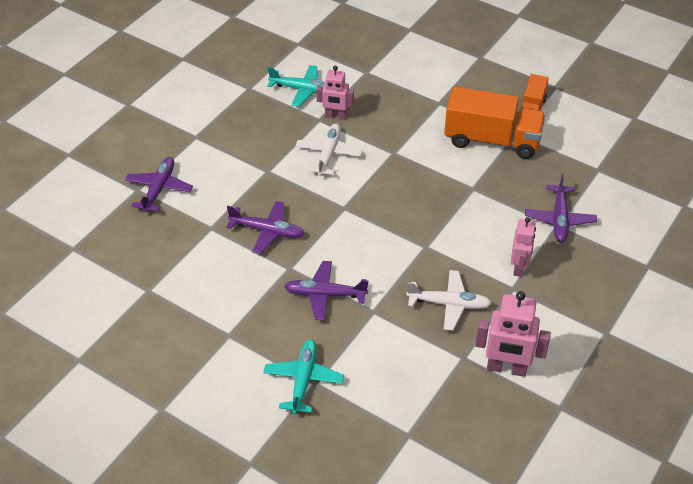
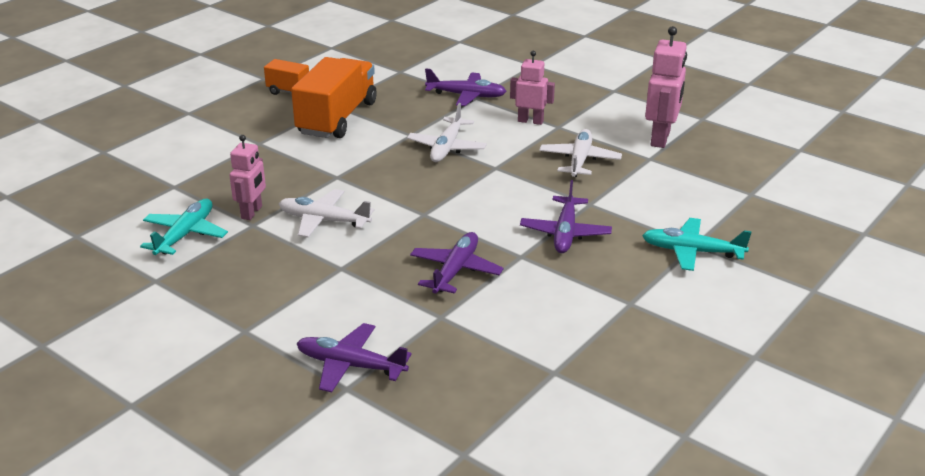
camera: 85 degrees left, 15 degrees down
(455, 213) = (447, 147): none -> white plane

